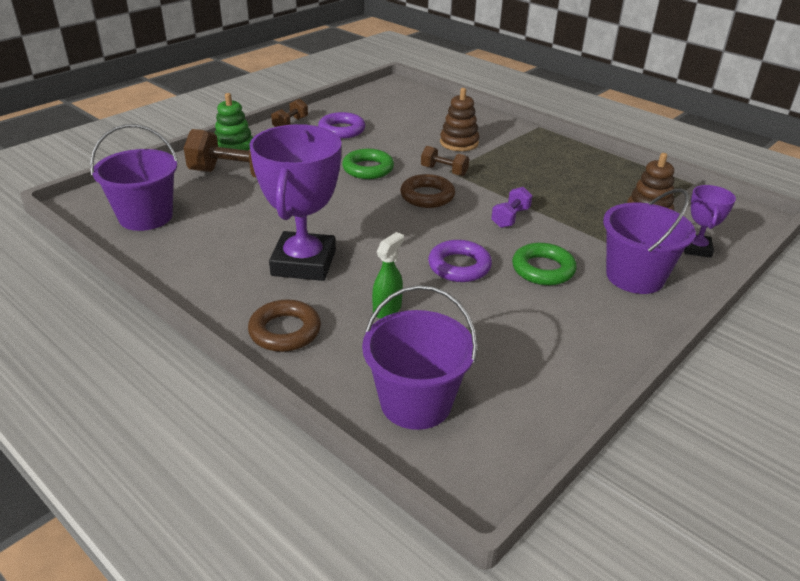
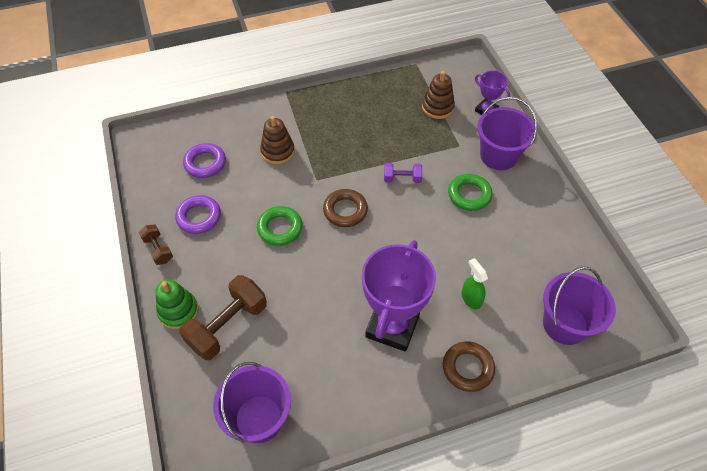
camera: 60 degrees left, 20 degrees up
(303, 263) = (392, 326): purple trophy -> purple trophy turned 75 degrees clockwise
(444, 171) = (315, 182): brown dumbbell -> none
(459, 266) = (443, 236): purple ring -> purple ring (205, 163)
(510, 218) = (402, 178): purple dumbbell -> purple dumbbell turned 60 degrees counterclockwise

